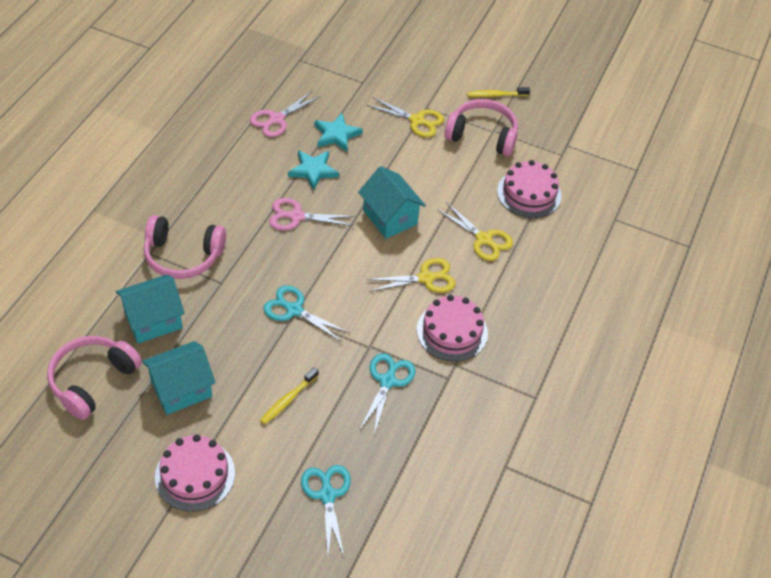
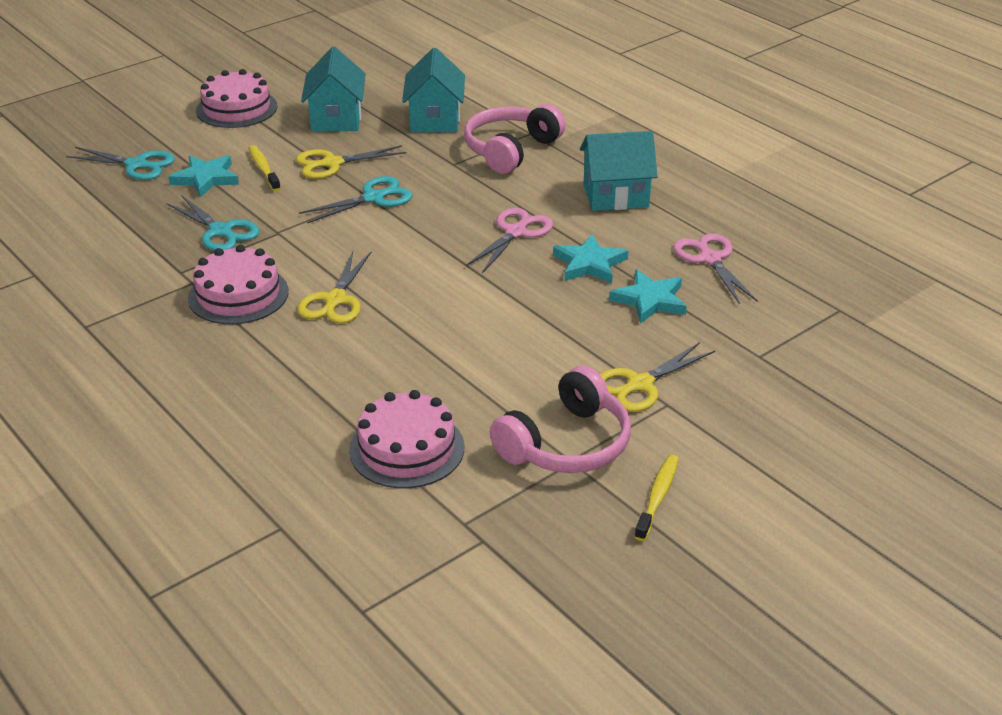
camera: 120 degrees right, 15 degrees down
(92, 381) = (390, 81): pink headphones -> none
(322, 431) = (206, 178): none -> turquoise star
(390, 217) = (460, 301): turquoise house -> turquoise house (616, 196)
(483, 239) = (356, 370): yellow scissors -> yellow scissors (332, 163)

